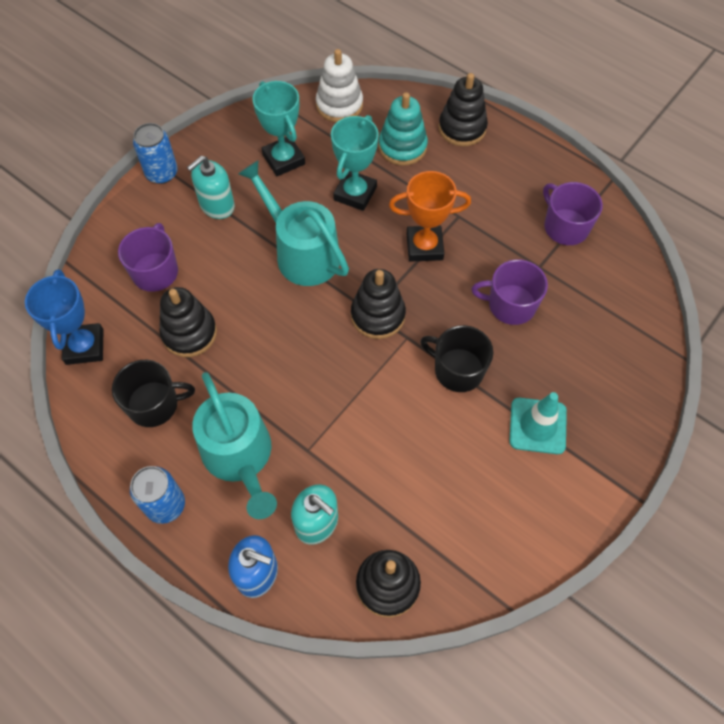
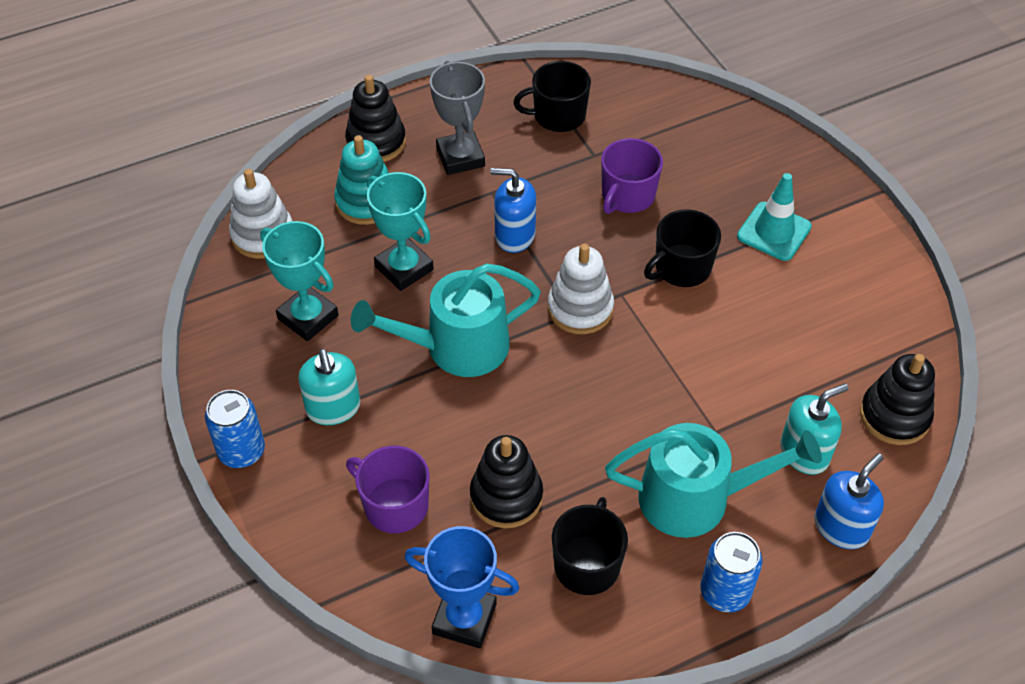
camera: 65 degrees left, 10 degrees down
(283, 159) = (308, 317): turquoise trophy -> turquoise trophy turned 45 degrees clockwise
(378, 315) = (580, 308): black stacking toy -> white stacking toy
(424, 246) = (514, 235): orange trophy -> blue soap dispenser
(480, 183) = (460, 157): none -> grey trophy
(565, 227) = (558, 116): purple mug -> black mug

